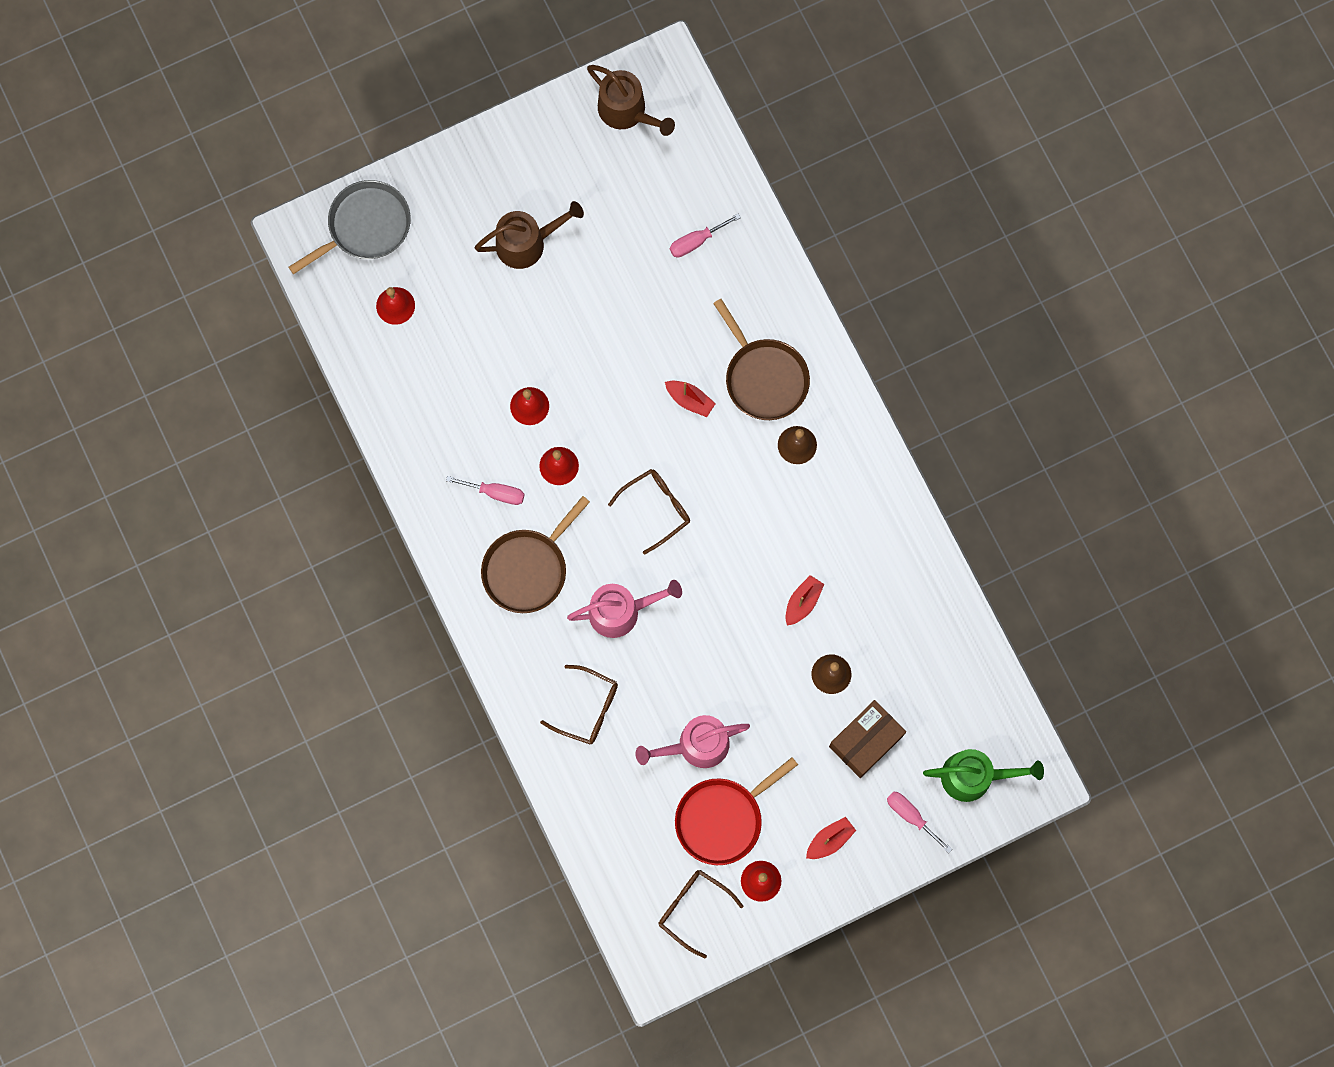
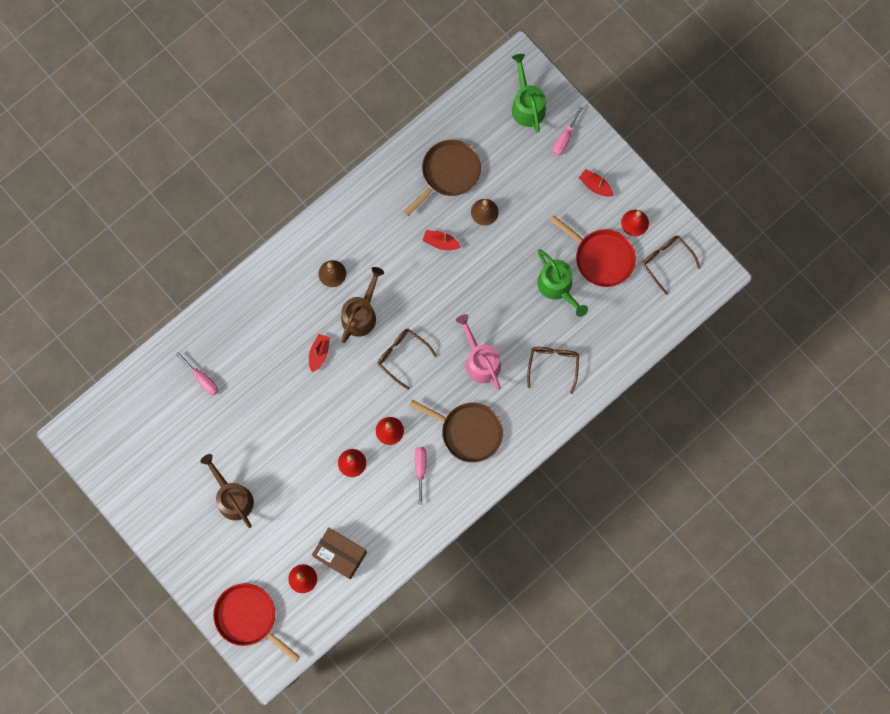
camera: 105 degrees left, 0 degrees up
(365, 226) = (248, 617): grey pan -> red pan
(627, 111) = (116, 453): brown watering can -> brown watering can (361, 314)
(693, 909) = (666, 261): brown glasses -> brown glasses turned 120 degrees clockwise
(696, 745) = (557, 287): pink watering can -> green watering can
(764, 378) = (290, 307): brown pan -> brown pan (448, 173)
(866, 741) = (523, 179): brown box -> brown box (340, 554)

